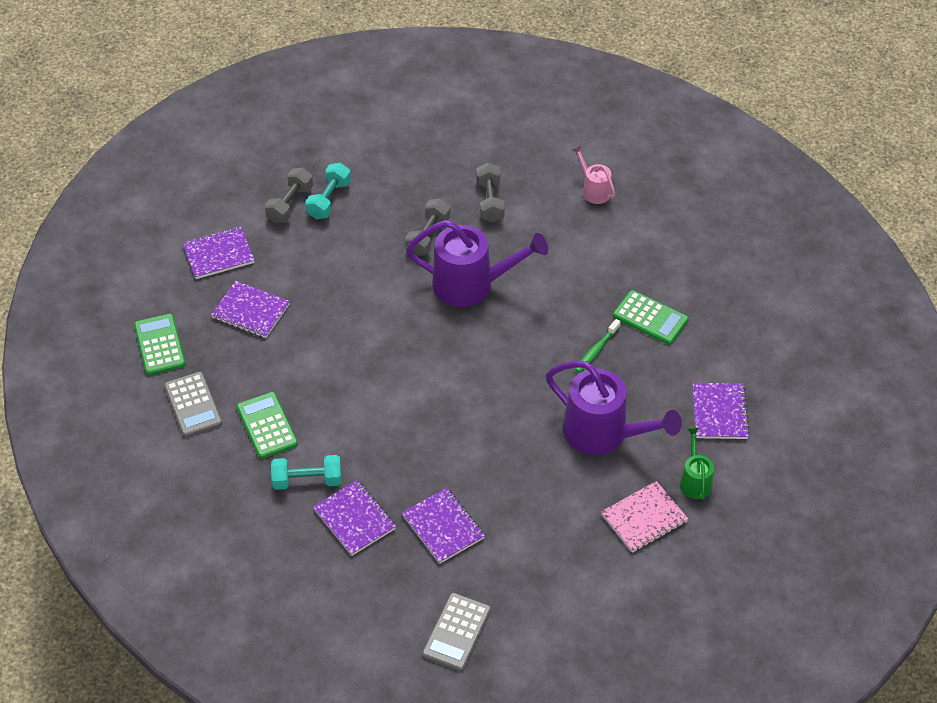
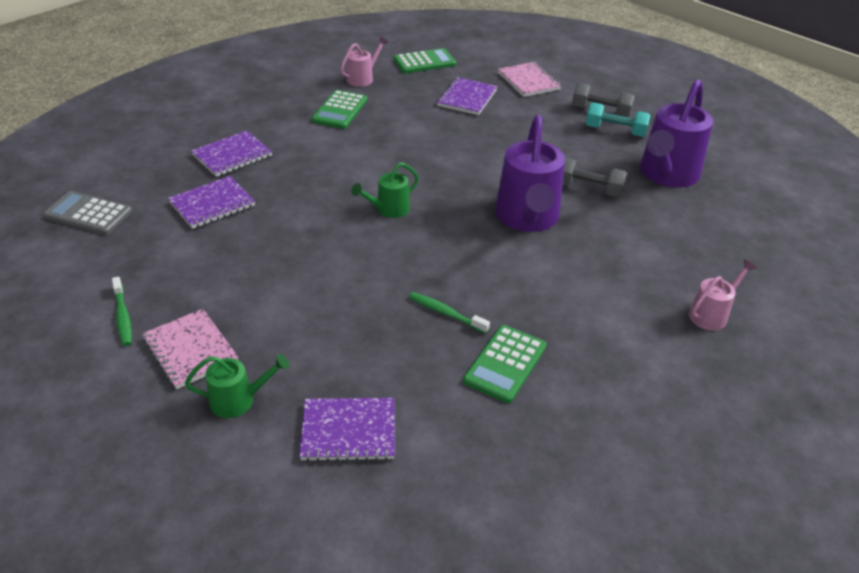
camera: 85 degrees right, 10 degrees down
(193, 405) = (363, 78): grey calculator -> pink watering can
(218, 254) = (528, 81): purple notebook -> pink notebook
(267, 426) = (340, 110): green calculator -> green calculator turned 135 degrees clockwise
(307, 480) = (279, 131): turquoise dumbbell -> none
(456, 385) = (388, 210): none -> green watering can
(490, 201) = (655, 230): grey dumbbell -> none
(604, 434) = (318, 318): purple watering can -> purple watering can (666, 175)
(606, 573) = (123, 317): none -> green toothbrush

